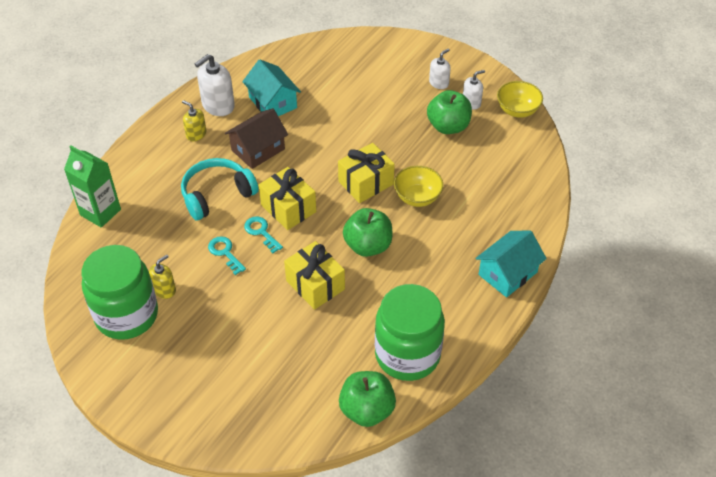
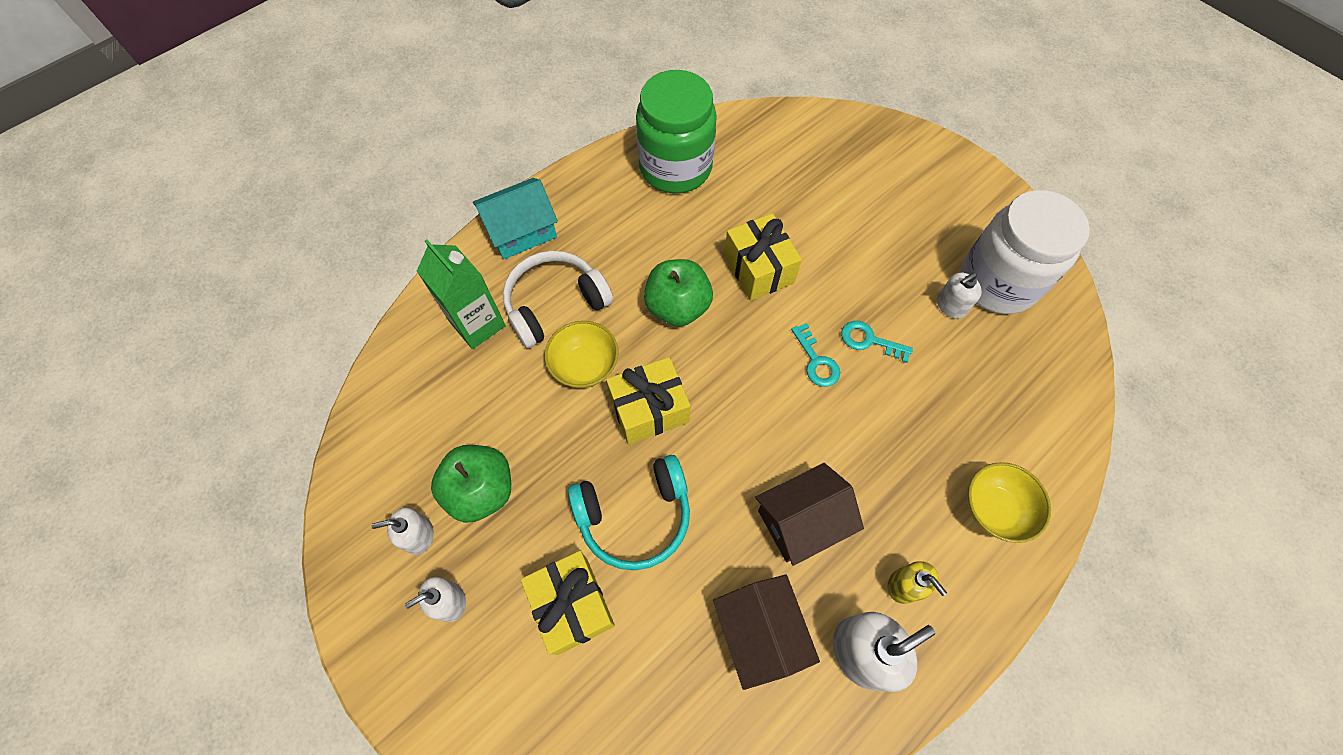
camera: 165 degrees left, 15 degrees up
(100, 212) = (1053, 453): green carton -> green carton (478, 324)
(127, 315) = (997, 282): green jar -> white jar
(164, 289) = (950, 305): yellow soap dispenser -> white soap dispenser
(217, 195) = (875, 443): turquoise headphones -> turquoise headphones (635, 516)
(225, 253) = (869, 340): turquoise key -> turquoise key turned 135 degrees clockwise
(273, 102) = (760, 632): turquoise house -> brown house
(288, 208) = (772, 392): yellow gift -> yellow gift (572, 605)
(367, 410) = (735, 125): green apple -> none
(456, 229) = (555, 304): none -> white headphones
(517, 110) = (355, 496): yellow bowl -> yellow bowl (994, 509)

